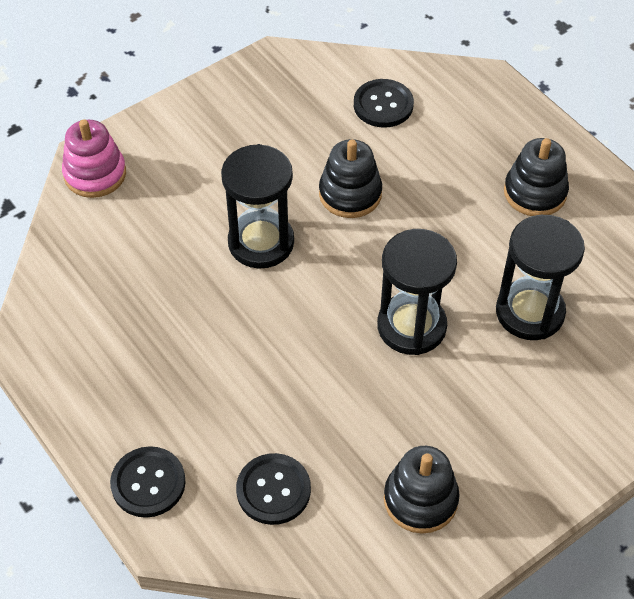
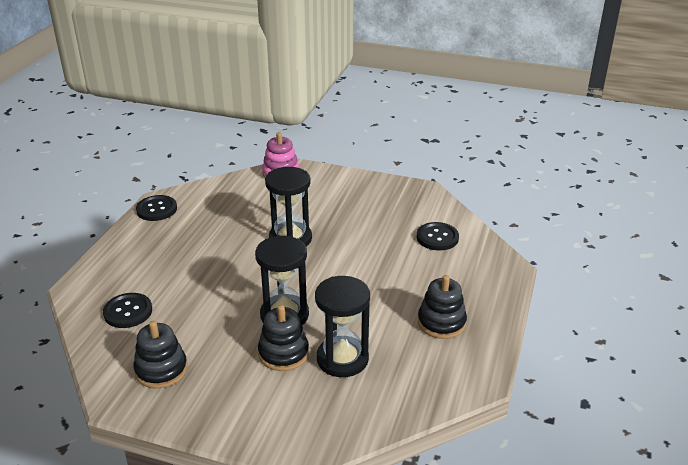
camera: 55 degrees right, 20 degrees down
(148, 483) = (103, 269): black button -> black button (156, 209)
(350, 194) = (357, 253): black stacking toy -> black stacking toy (283, 353)

